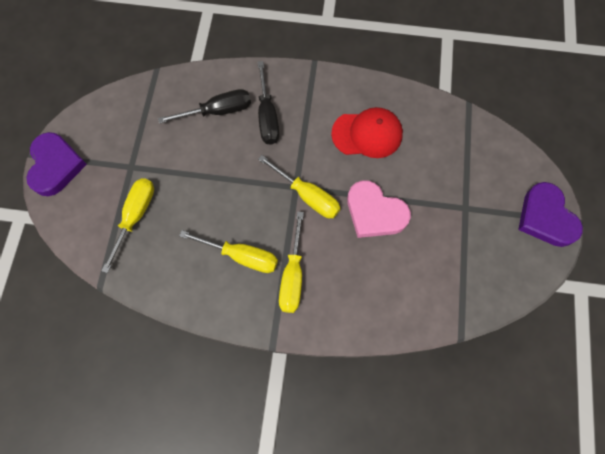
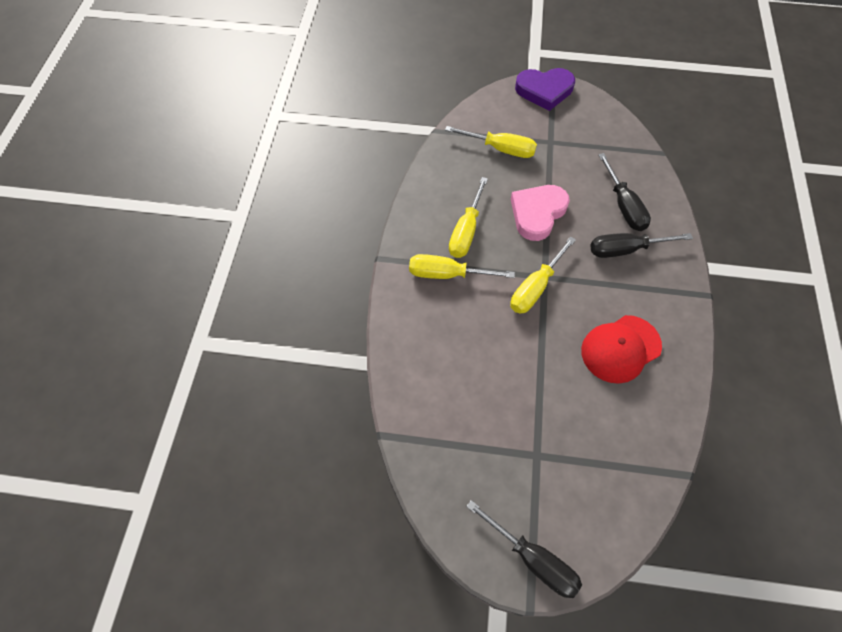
camera: 90 degrees right, 10 degrees down
(367, 134) = (620, 349): red cap -> red cap turned 60 degrees clockwise
(374, 212) = (522, 353): pink heart -> pink heart (537, 213)
(545, 217) = (532, 559): purple heart -> black screwdriver

